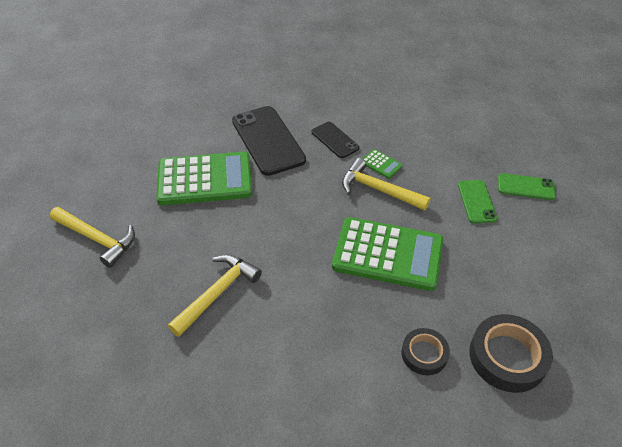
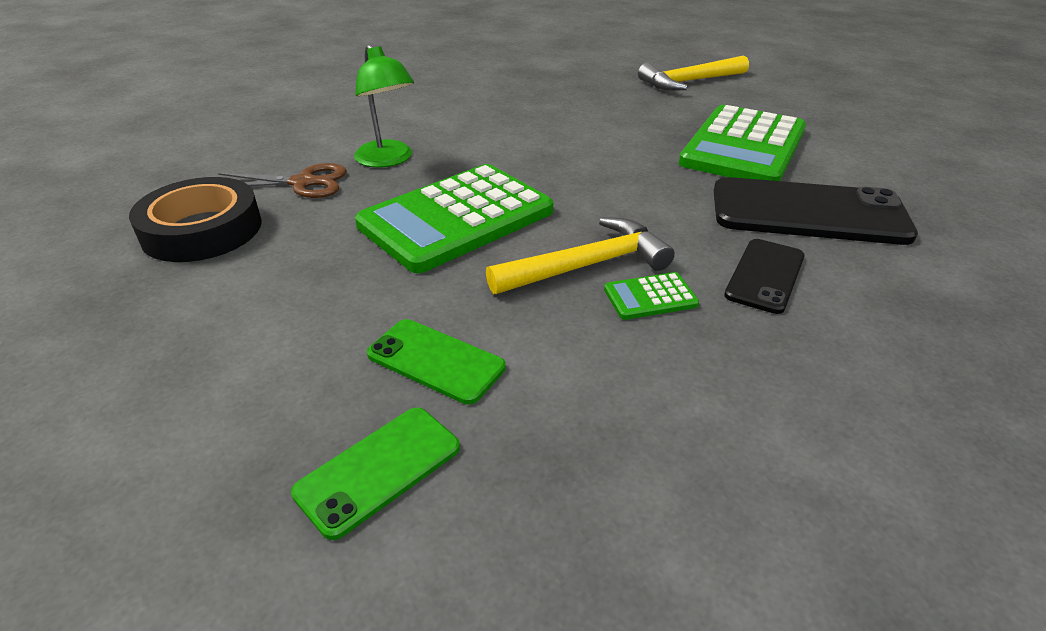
camera: 125 degrees right, 10 degrees down
(218, 293) = (544, 113): yellow hammer -> none
(335, 140) = (765, 276): black phone -> black phone turned 60 degrees counterclockwise
(359, 332) = (388, 160): none -> green lamp
(424, 354) = (303, 183): black tape -> brown scissors

